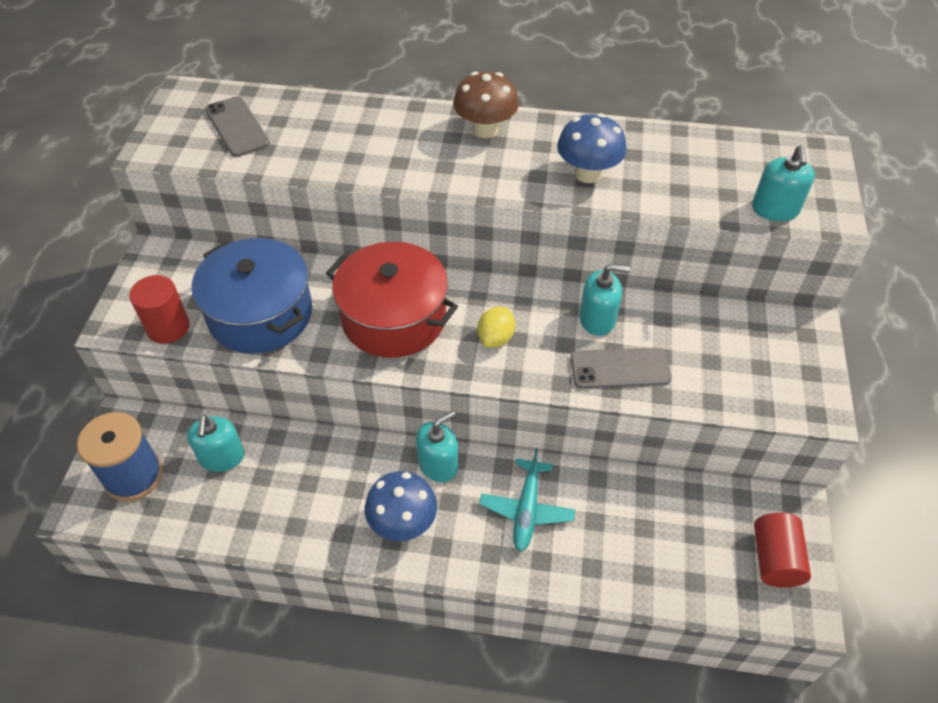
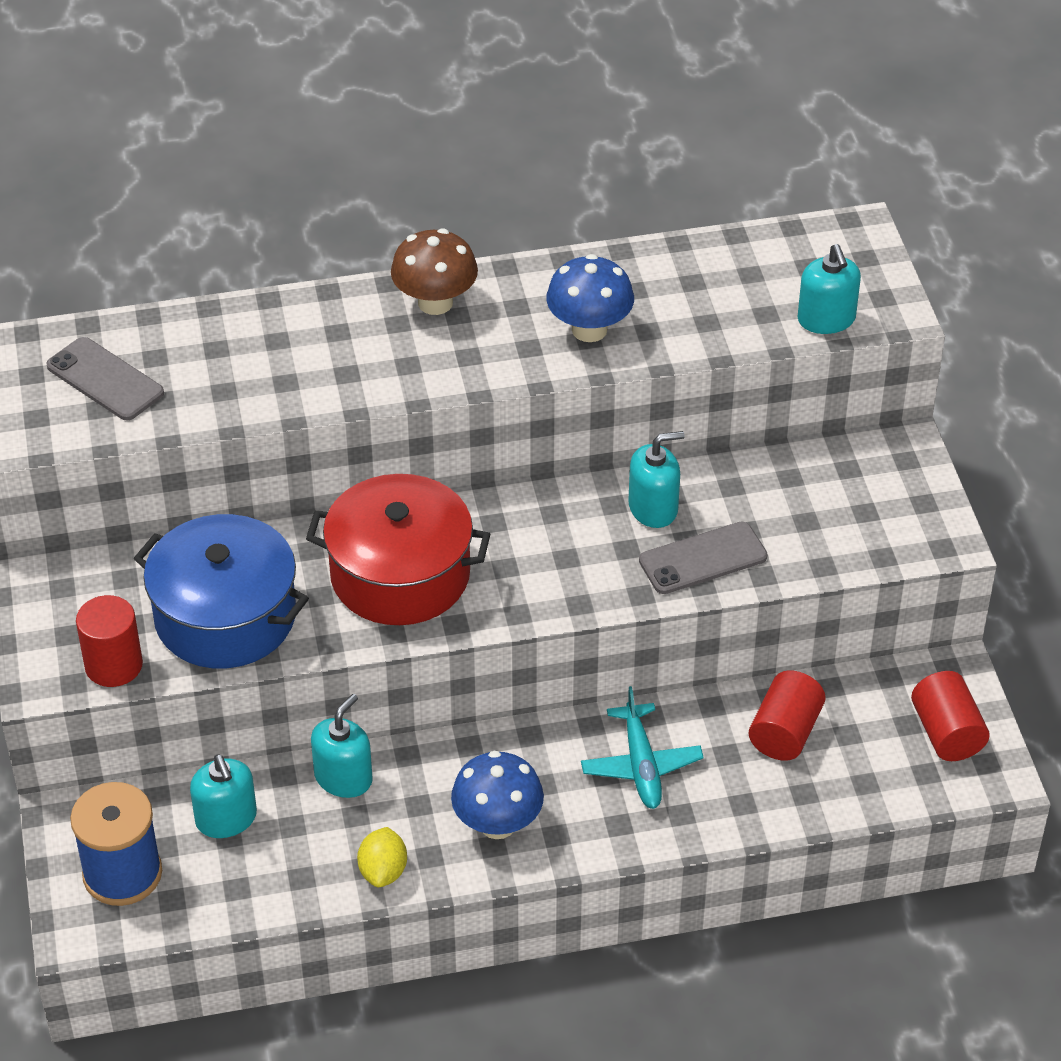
camera: 20 degrees left, 5 degrees down
(438, 464) = (509, 747): turquoise soap dispenser -> turquoise soap dispenser (343, 778)
(496, 338) = (539, 564): yellow lemon -> yellow lemon (383, 871)
(645, 517) = (785, 732): none -> red cylinder

